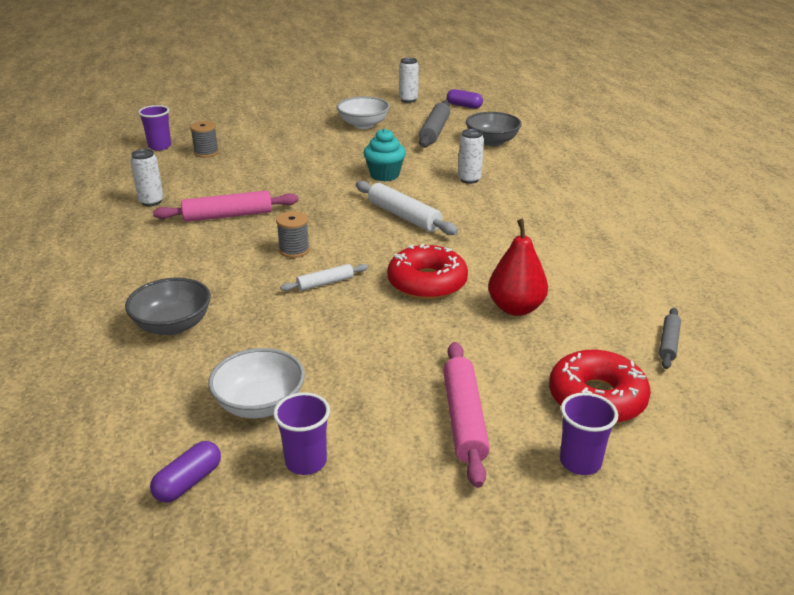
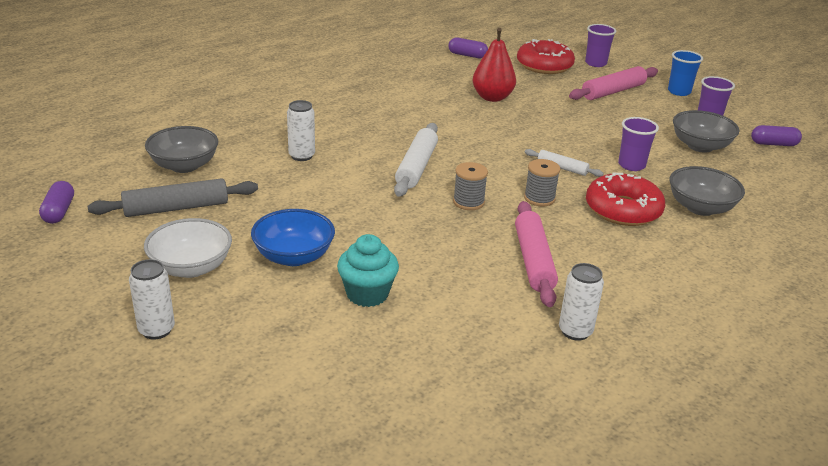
camera: 125 degrees left, 0 degrees up
(159, 146) = (434, 429): purple cup -> purple cup (631, 165)
(206, 153) = (408, 364): grey spool -> grey spool (468, 202)
(228, 216) = (533, 261): pink rolling pin -> pink rolling pin turned 45 degrees clockwise
(260, 404) = (700, 146): white bowl -> grey bowl
(339, 149) = (294, 256): none -> blue bowl
(384, 175) = (338, 203): turquoise cupcake -> turquoise cupcake (367, 294)
(408, 100) = (53, 263): white can -> white can (156, 330)
(412, 496) = (679, 91): none -> blue cup
(427, 283) = (505, 131): red donut -> red donut (623, 210)
(668, 343) = (467, 55): grey rolling pin -> purple capsule

